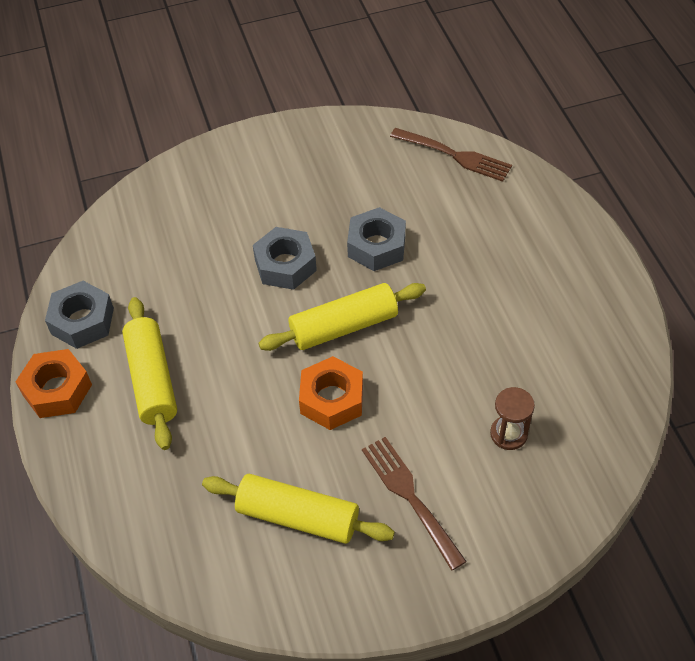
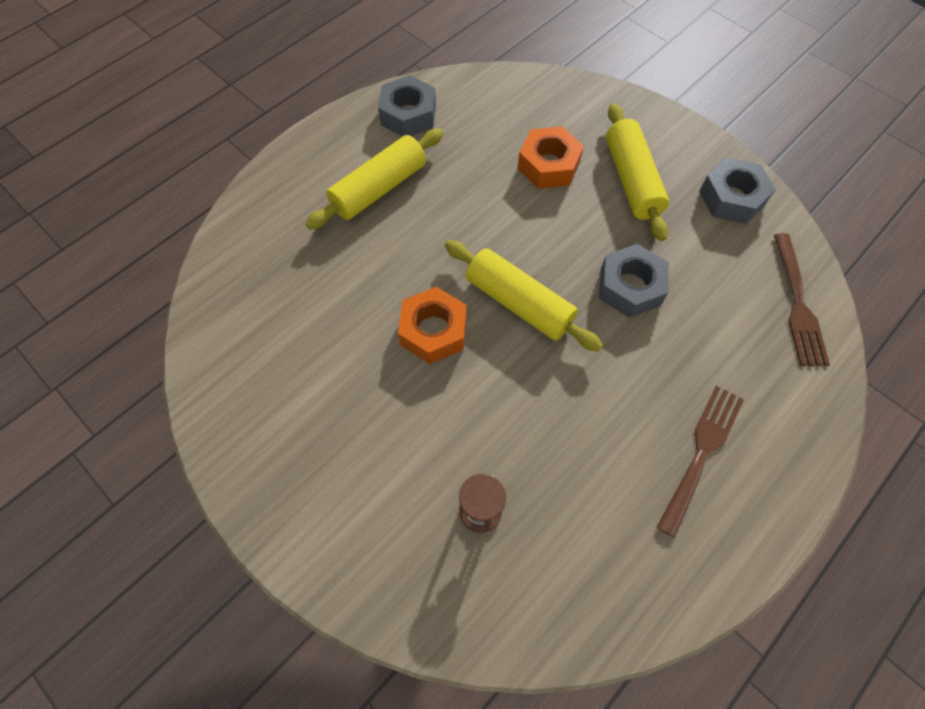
camera: 60 degrees right, 10 degrees up
(57, 389) = (336, 133): orange nut -> orange nut (548, 165)
(285, 265) = (557, 224): grey nut -> grey nut (731, 198)
(298, 517) = (299, 361): yellow rolling pin -> yellow rolling pin (631, 180)
(411, 498) = (362, 449): brown fork -> brown fork (701, 454)

